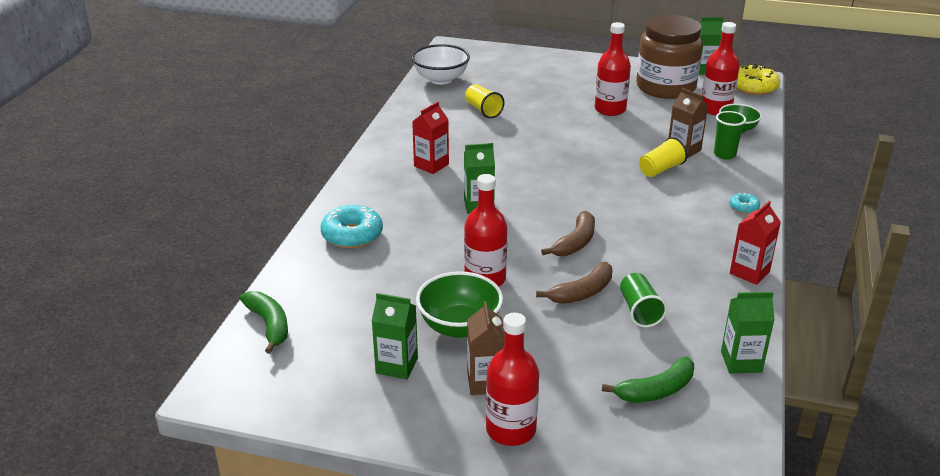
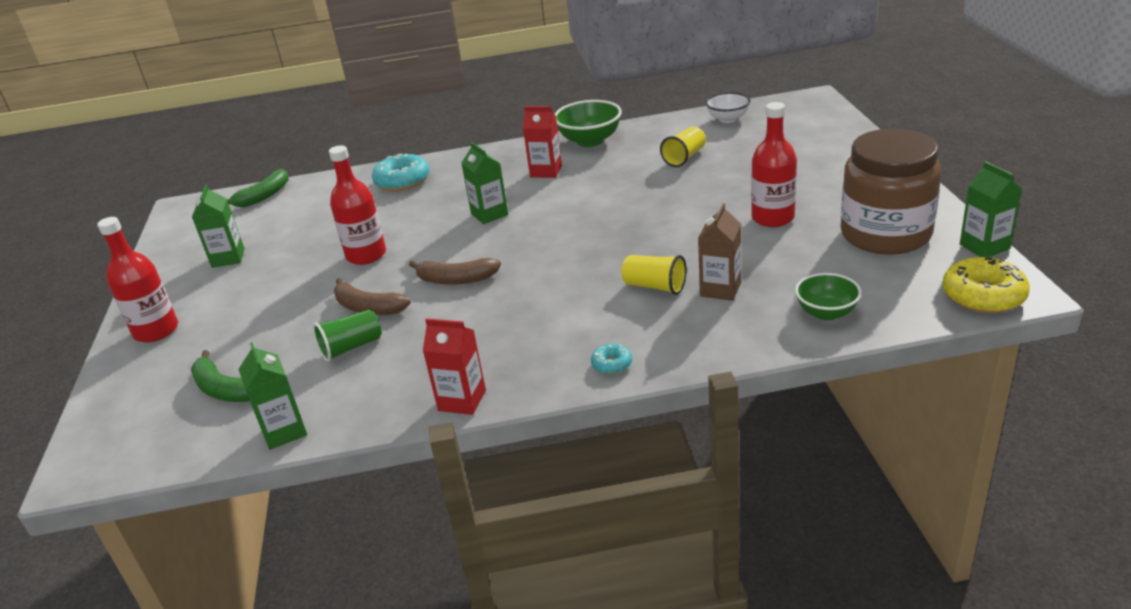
camera: 70 degrees right, 0 degrees up
(441, 79) = (727, 119): white bowl -> white bowl, size x0.66
(459, 326) = (289, 266): green bowl -> green bowl (590, 141)
(485, 382) = (215, 301): brown carton -> none
(715, 109) = (867, 283): red bottle -> none
(724, 154) = (739, 320): green cup -> none

